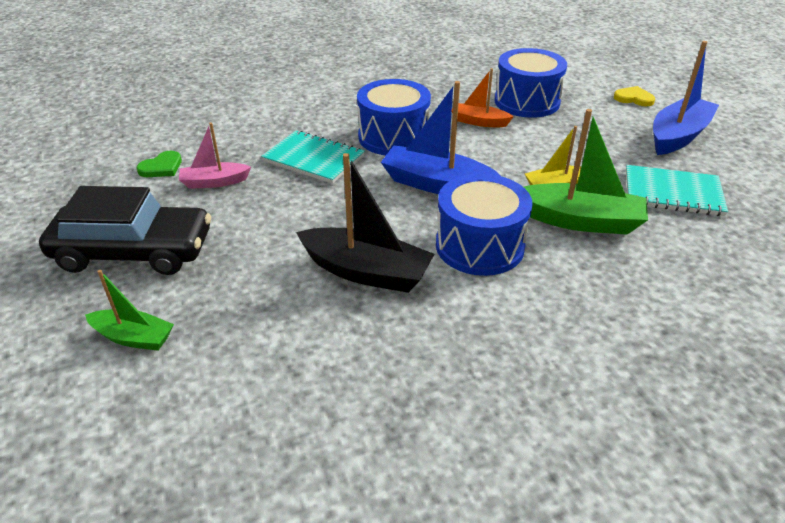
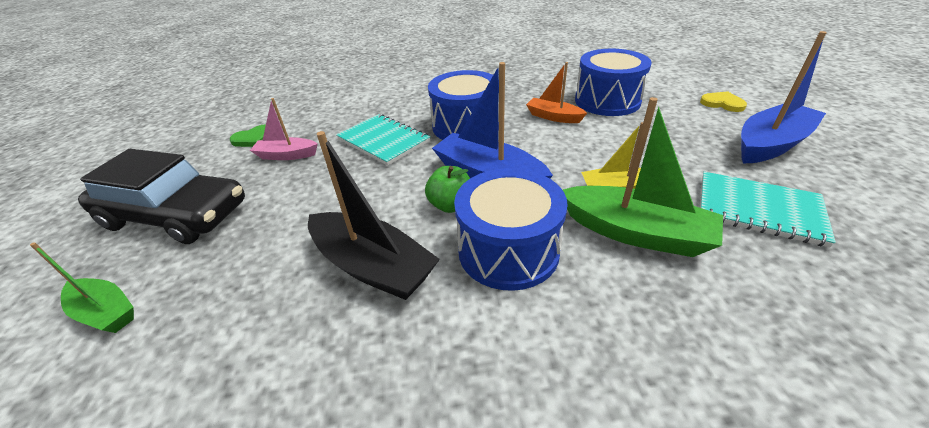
camera: 15 degrees right, 0 degrees up
(413, 214) = (451, 205): none -> green apple

